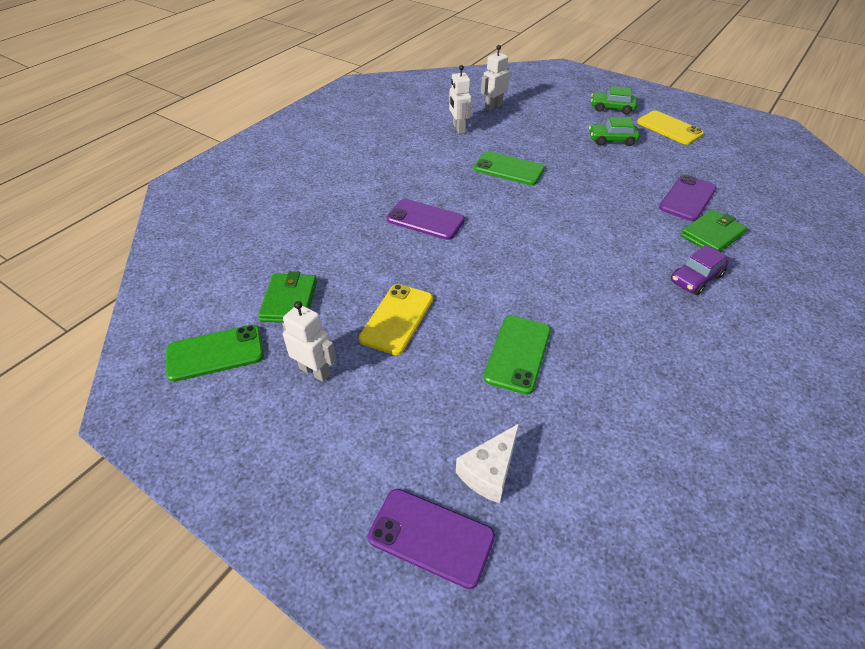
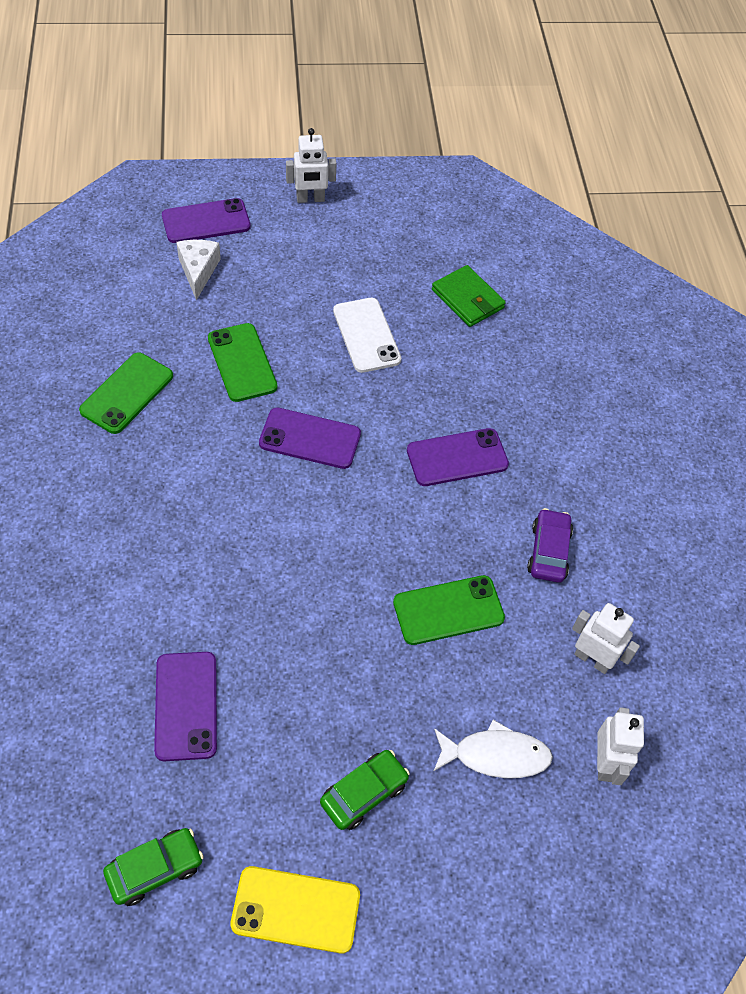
camera: 135 degrees right, 10 degrees up
(215, 353) = (464, 234): green phone -> green phone (127, 393)
(315, 371) = (380, 263): white robot -> white robot (310, 199)
(397, 319) = (366, 335): yellow phone -> white phone
(511, 275) = (310, 439): none -> purple phone
(539, 125) = (495, 755): none -> white fish
(612, 108) = (426, 912): green car -> green car (155, 869)
(696, 278) = (121, 552): purple car -> purple car (548, 551)
(712, 235) = (128, 644): green wallet -> none

